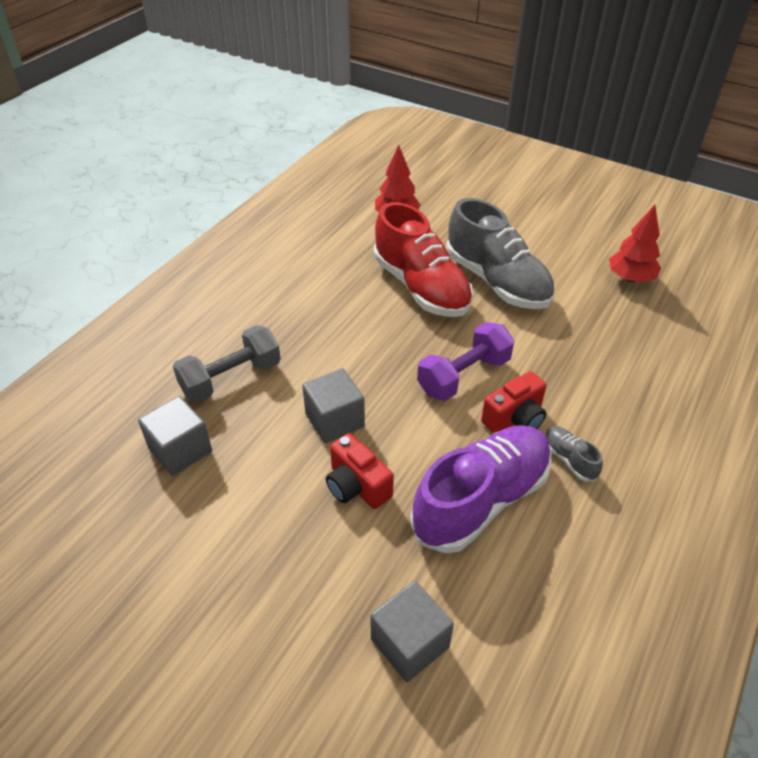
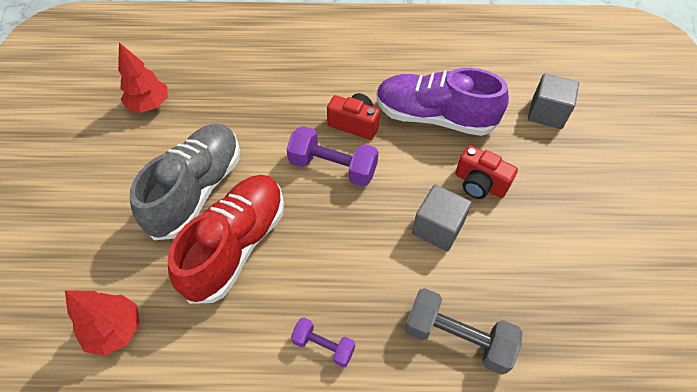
camera: 120 degrees left, 10 degrees up
(180, 450) = (553, 321): grey cube -> none
(296, 303) = (323, 346): none -> purple dumbbell
(357, 486) = (479, 184): red camera -> red camera turned 105 degrees clockwise
(569, 459) = (369, 88): grey shoe -> none

